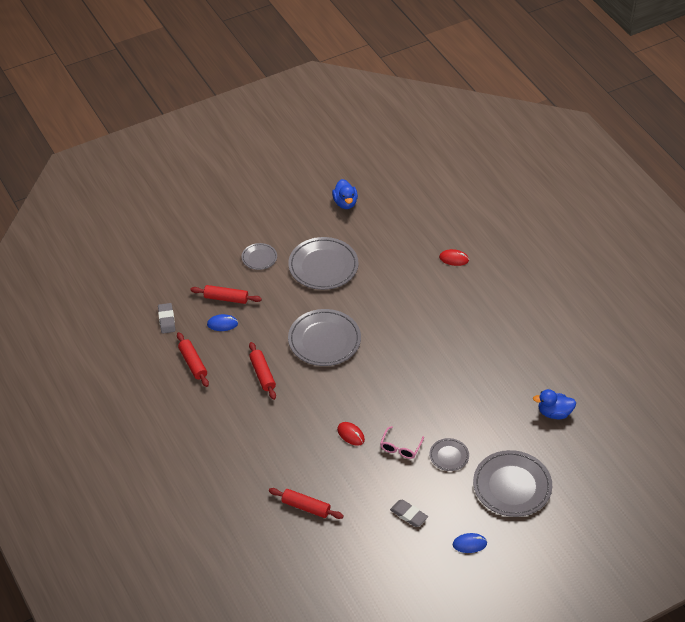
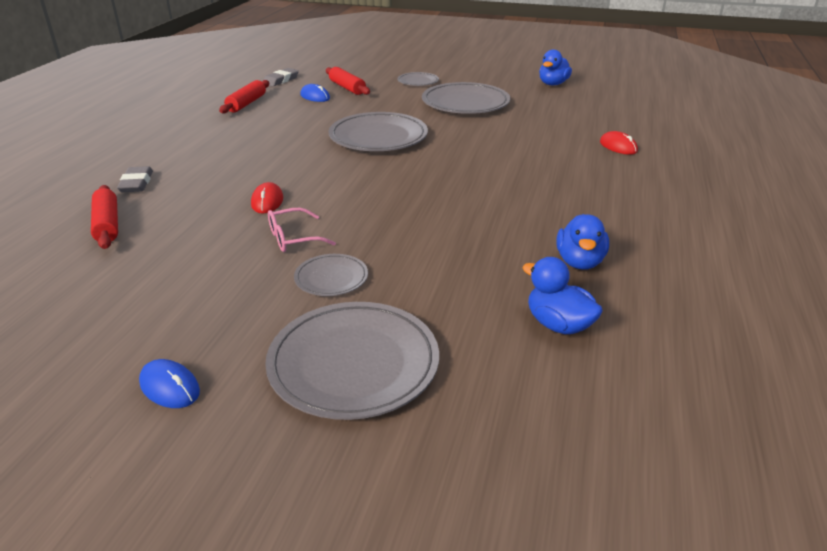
camera: 45 degrees right, 15 degrees down
(262, 374) = (282, 131): red rolling pin -> none
(408, 515) = (174, 299): grey eraser -> grey eraser (136, 183)
(526, 370) = (579, 262): none -> blue duck

